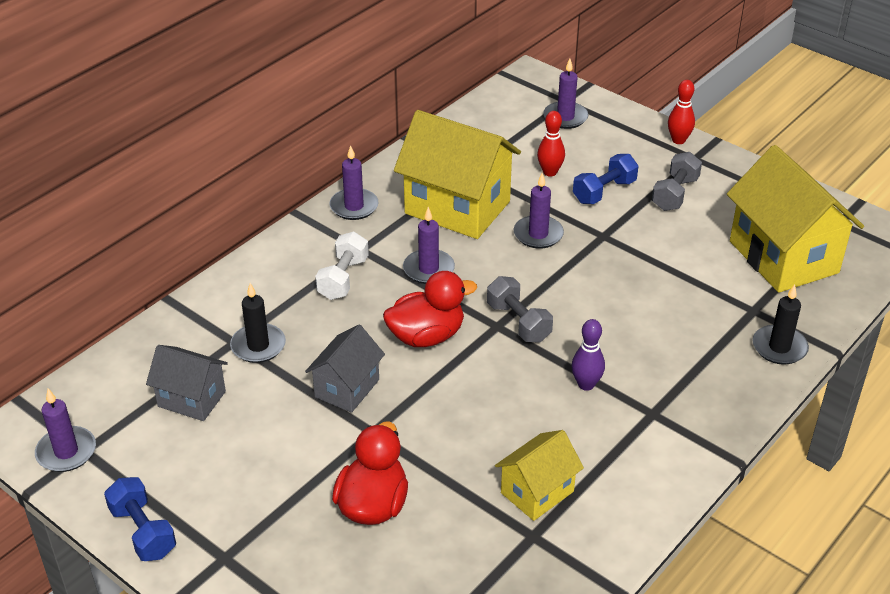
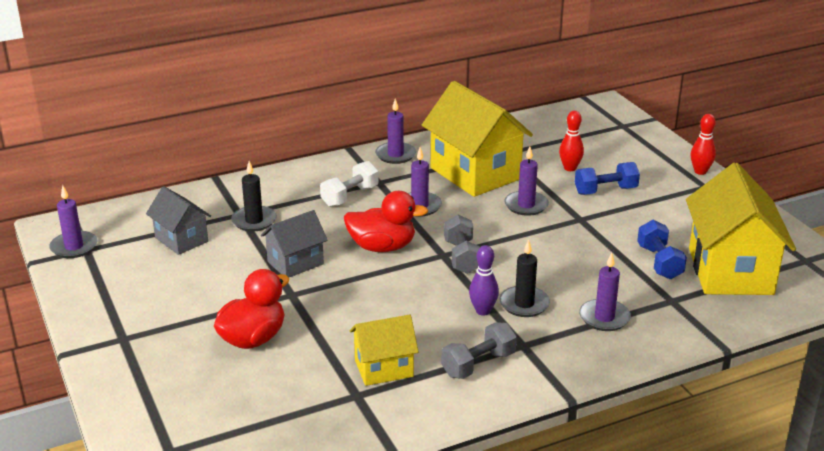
camera: 25 degrees right, 10 degrees down
(143, 531) = (83, 306): blue dumbbell -> blue dumbbell (659, 262)
(565, 117) = (613, 136): purple candle -> purple candle (604, 317)
(675, 194) = (666, 206): grey dumbbell -> grey dumbbell (478, 364)
(779, 347) = (673, 331): black candle -> black candle (524, 304)

